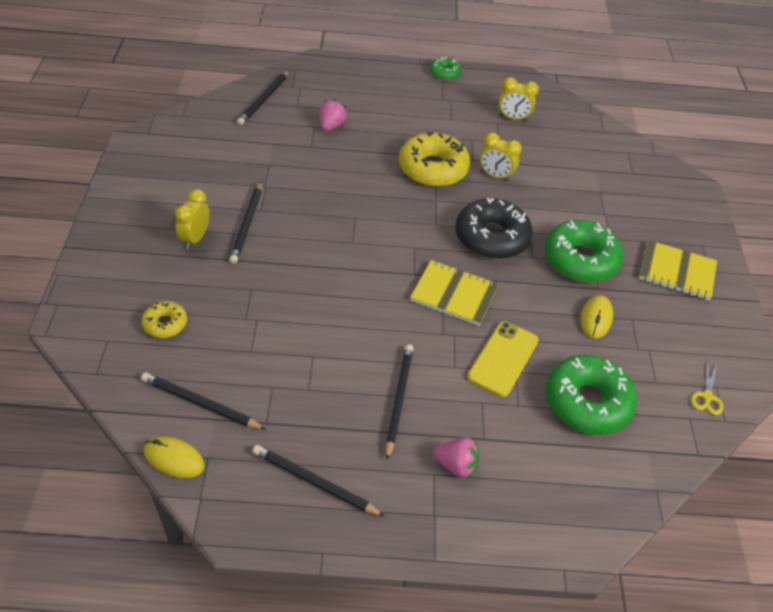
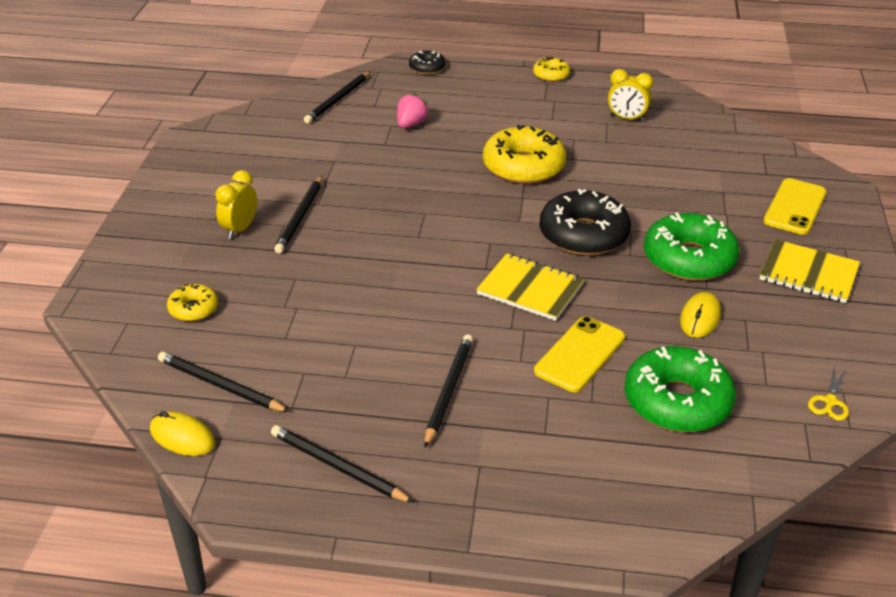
camera: 10 degrees right, 10 degrees down
(337, 65) = (427, 68): none -> black donut
(444, 73) = (551, 75): green donut -> yellow donut
(456, 465) = (508, 458): pink strawberry -> none
(495, 176) = (597, 174): yellow clock -> none
(659, 206) = (795, 207): none -> yellow phone

